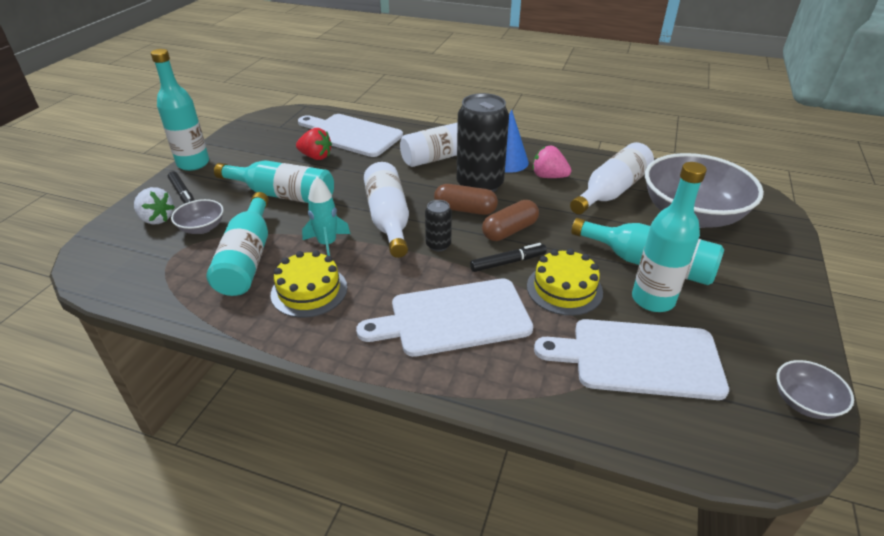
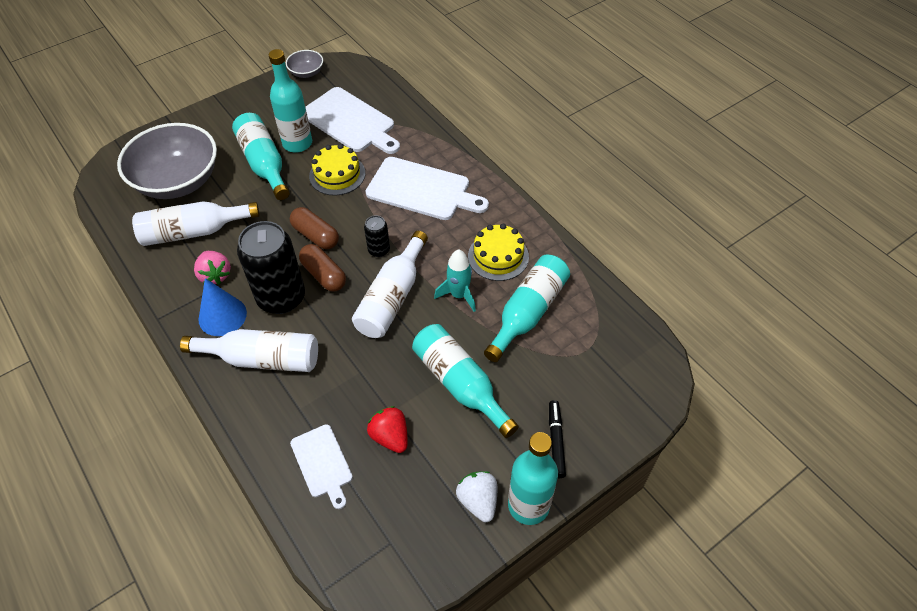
camera: 145 degrees left, 15 degrees up
(157, 219) = (591, 412): white strawberry -> white strawberry (478, 501)
(202, 228) = (552, 373): grey bowl -> none
(351, 135) = (322, 463): white cutting board -> white cutting board, size x0.58
(508, 262) = (348, 210): black marker -> none
(509, 231) = (315, 235): brown capsule -> brown capsule turned 45 degrees clockwise

